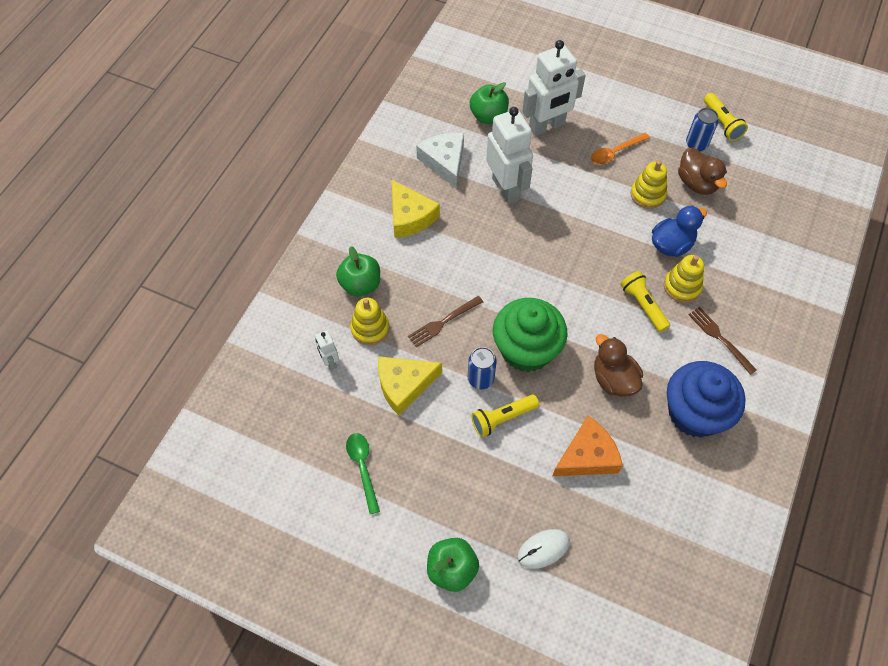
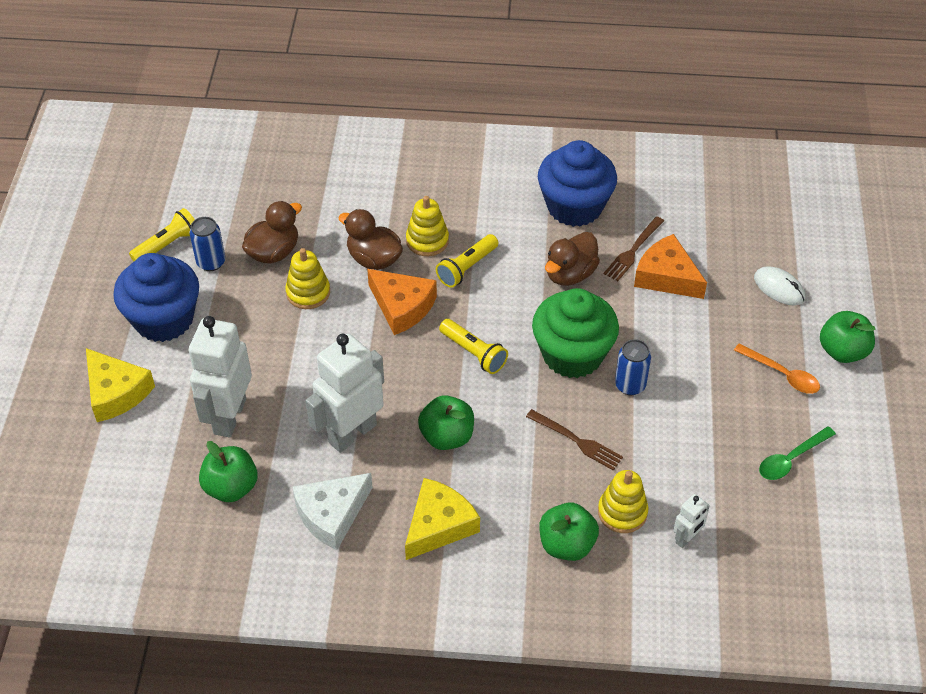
camera: 110 degrees left, 10 degrees down
(404, 385) = (676, 453): yellow cheese -> yellow cheese (116, 392)
(480, 242) = (447, 436): none -> green apple
(502, 418) = (665, 353): yellow flashlight -> yellow flashlight (473, 353)
(547, 126) = (229, 416): white robot -> white robot turned 120 degrees counterclockwise
(614, 250) = (402, 306): none -> orange cheese
(615, 152) = (251, 336): orange spoon -> orange spoon (782, 374)
(647, 108) = (164, 319): none -> blue cupcake
(671, 245) = (374, 259): blue duck -> brown duck
(720, 338) = (478, 201): brown fork -> brown fork (633, 251)

